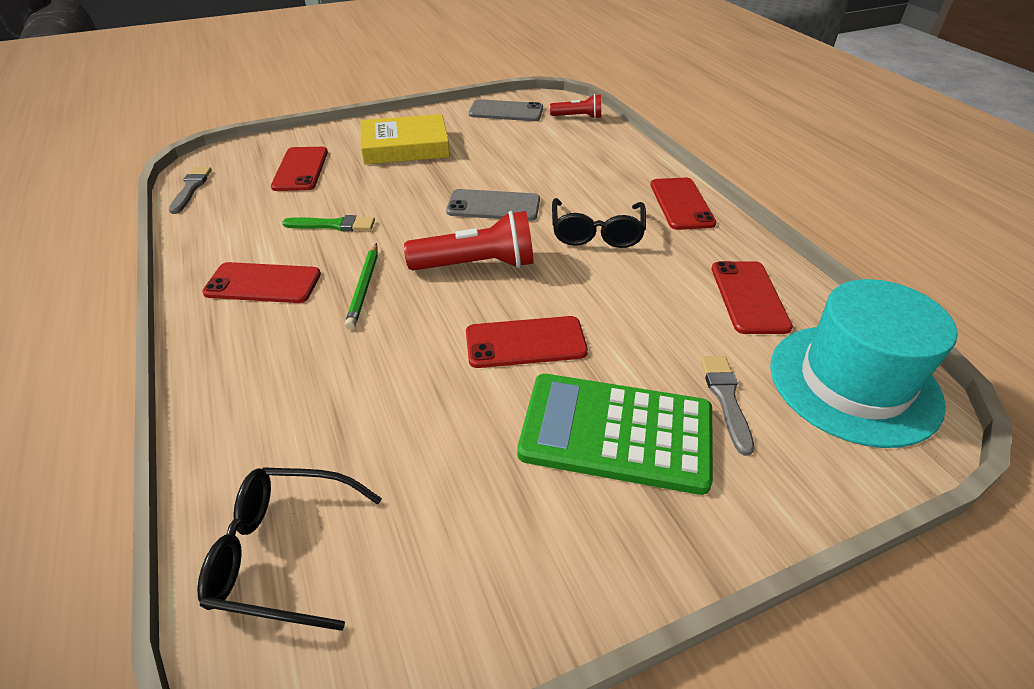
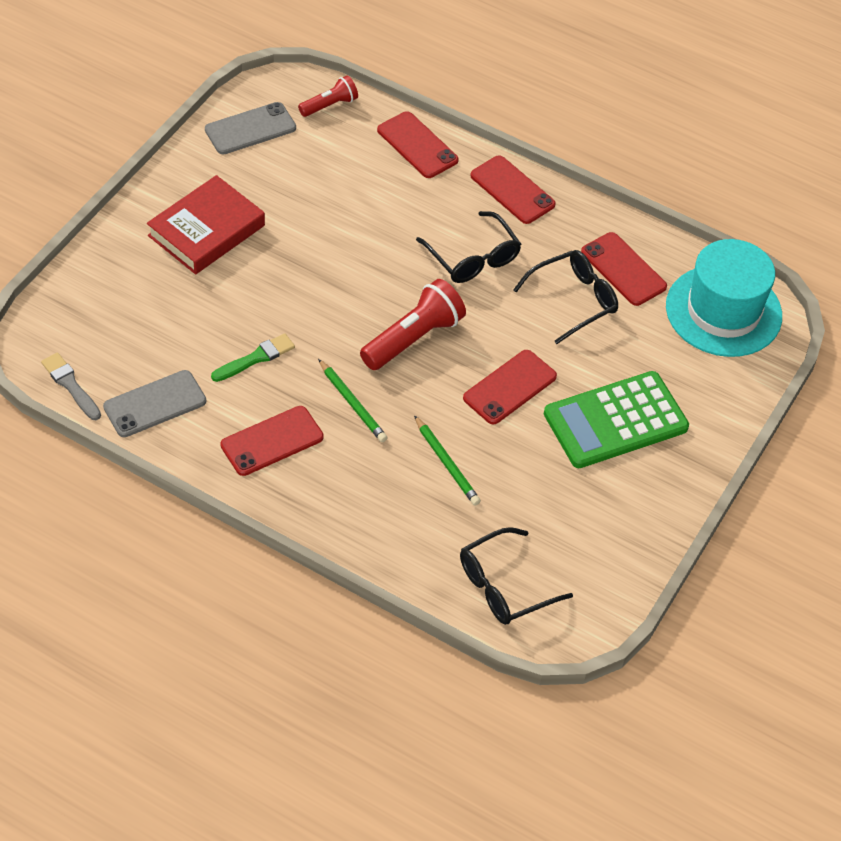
camera: 40 degrees left, 10 degrees up
(301, 169) = (143, 310): red phone -> red phone (417, 145)
(384, 378) = (447, 463): none -> green pencil
(405, 146) = (206, 230): yellow book -> red book
(493, 206) = (365, 269): grey phone -> grey phone (155, 404)
(668, 300) = (573, 300): none -> black glasses
(726, 399) = (660, 363): grey brush -> none

